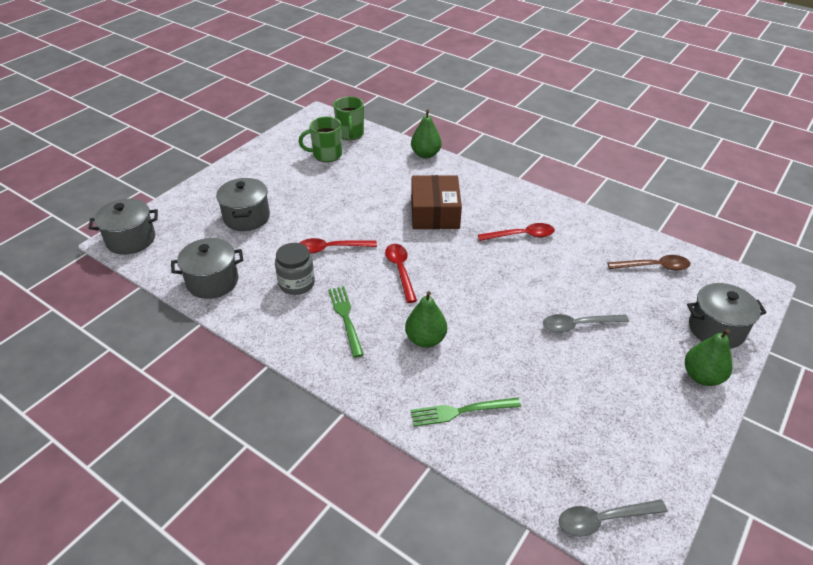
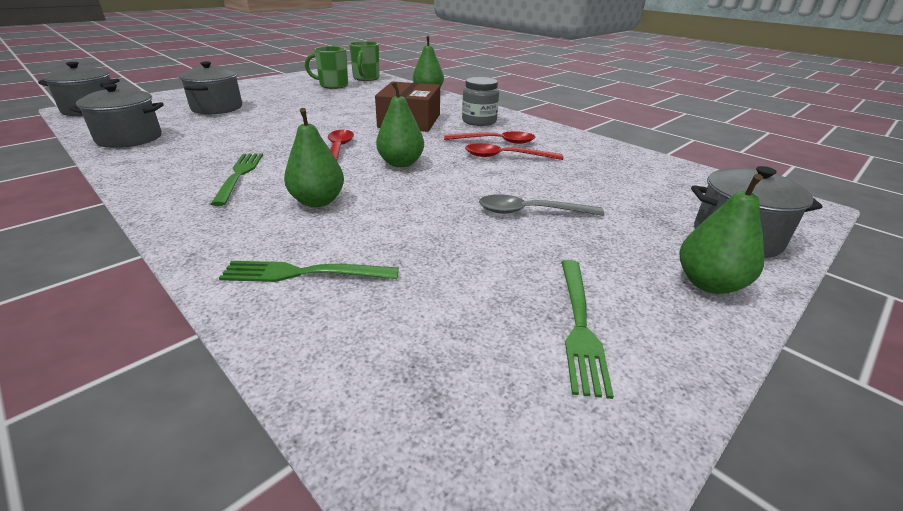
camera: 10 degrees right, 10 degrees down
(296, 283) = (214, 148): grey jar -> grey jar (479, 121)
(331, 248) = (278, 131): red spoon -> red spoon (505, 156)
(460, 280) = (401, 163): none -> green pear
(603, 519) = (453, 476): grey spoon -> none
(636, 423) = (580, 326): none -> green fork
(654, 267) = (653, 177): brown spoon -> none

